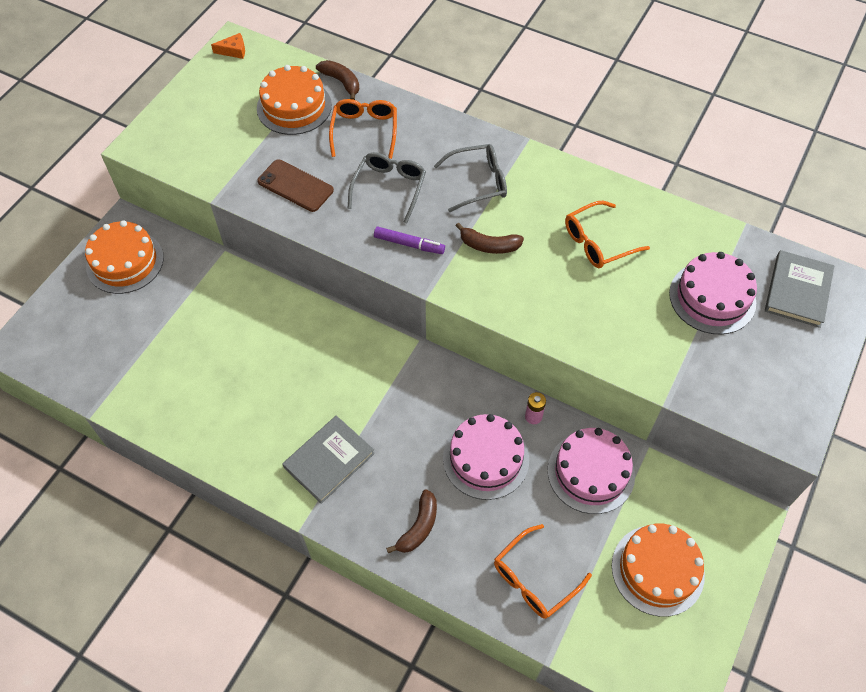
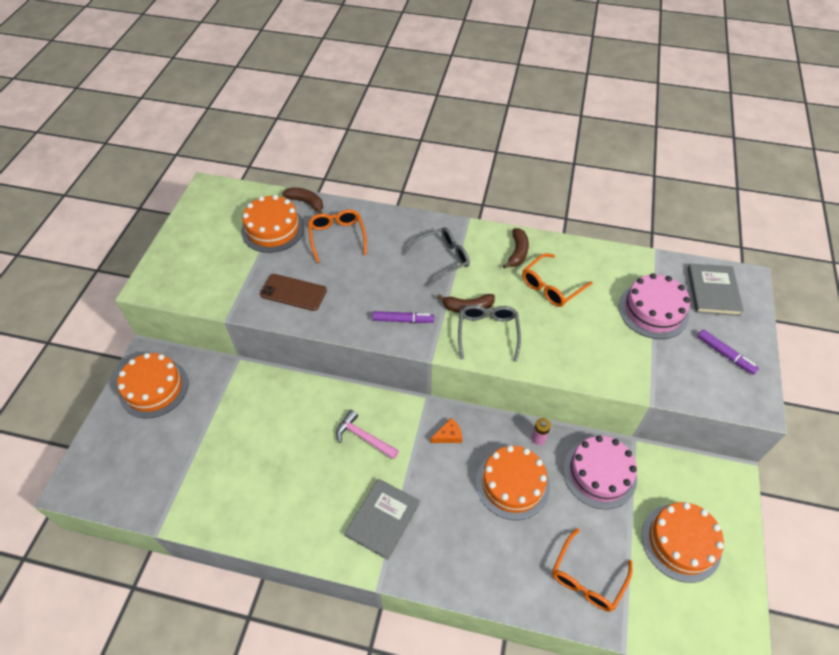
camera: 15 degrees left, 5 degrees down
(233, 51) = (209, 194): orange cheese -> orange cheese (448, 435)
(335, 368) = (364, 437): none -> pink hammer
(389, 188) = (372, 278): grey glasses -> grey glasses (487, 333)
(419, 527) = (477, 558): brown banana -> brown banana (517, 252)
(486, 458) = (512, 484): pink cake -> orange cake
(780, 369) = (725, 354): none -> purple marker

